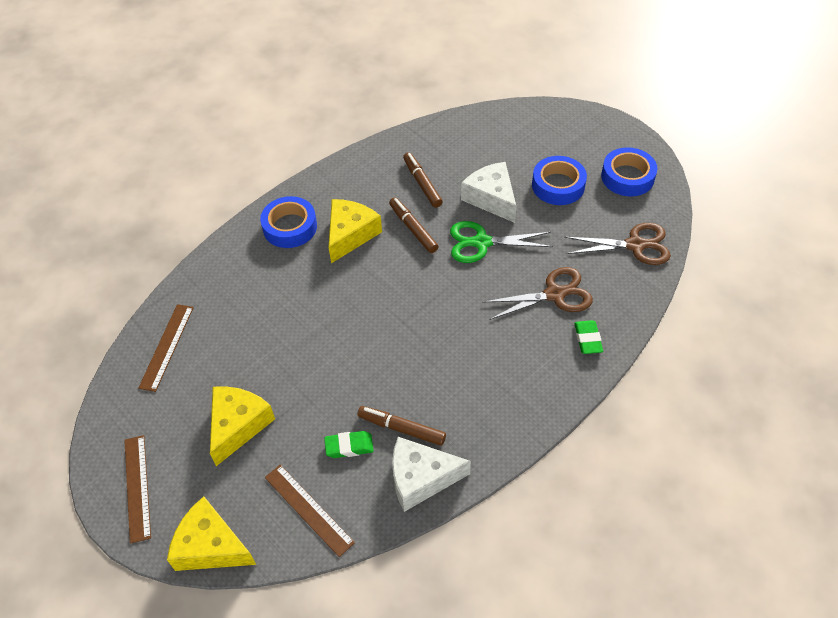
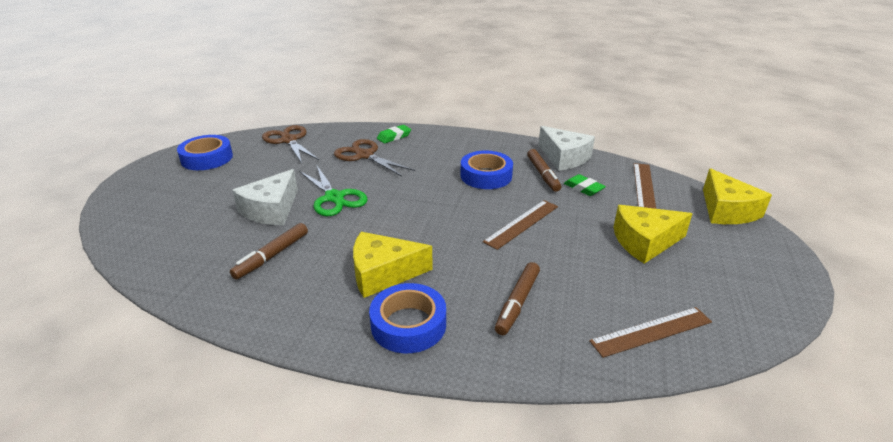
camera: 125 degrees left, 20 degrees down
(137, 487) = (763, 266): brown ruler -> brown ruler (522, 224)
(413, 229) = (344, 238): brown marker -> brown marker (517, 303)
(558, 185) = (234, 183): blue tape -> blue tape (486, 176)

